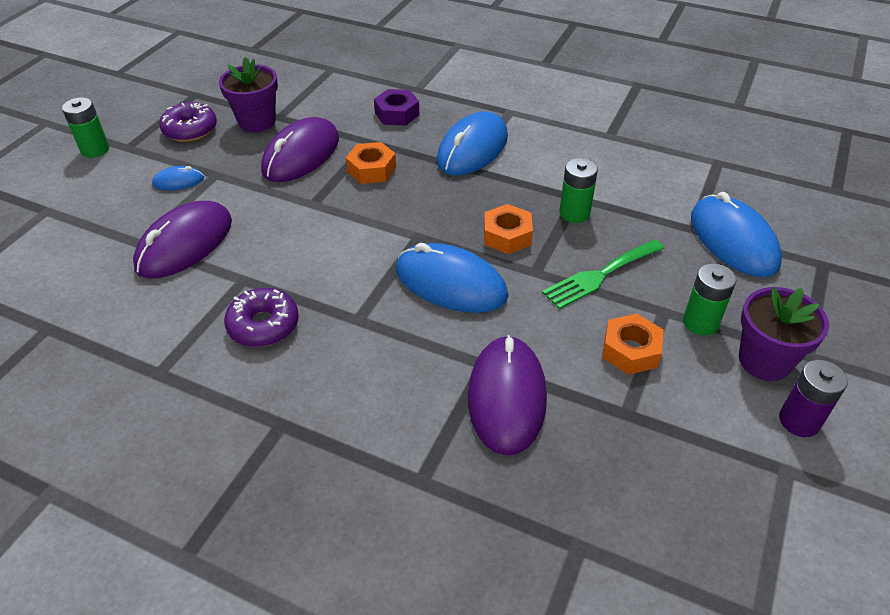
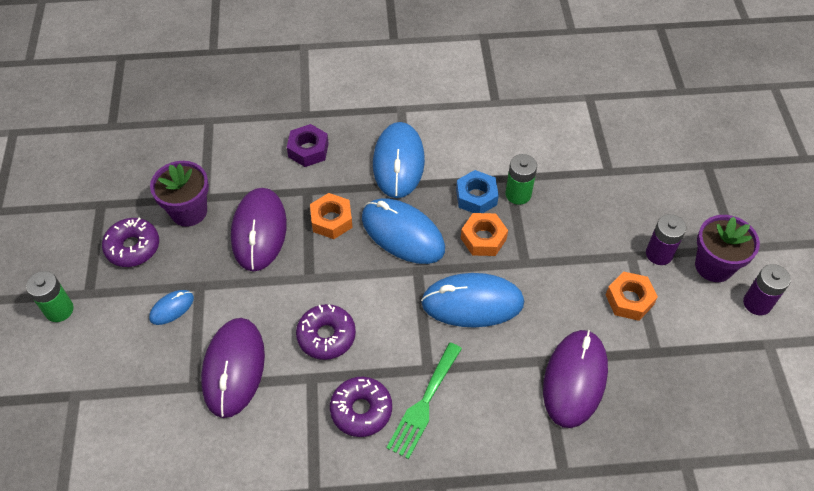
camera: 30 degrees left, 10 degrees up
(286, 253) = (326, 336): none -> purple donut
(506, 397) = (574, 379): purple mouse -> purple mouse turned 45 degrees clockwise
(528, 200) = (476, 197): none -> blue nut
(600, 275) = (571, 244): green fork -> green fork (424, 404)
(700, 322) = (659, 254): green battery -> purple battery
(733, 240) = (640, 170): blue mouse -> blue mouse (402, 234)

